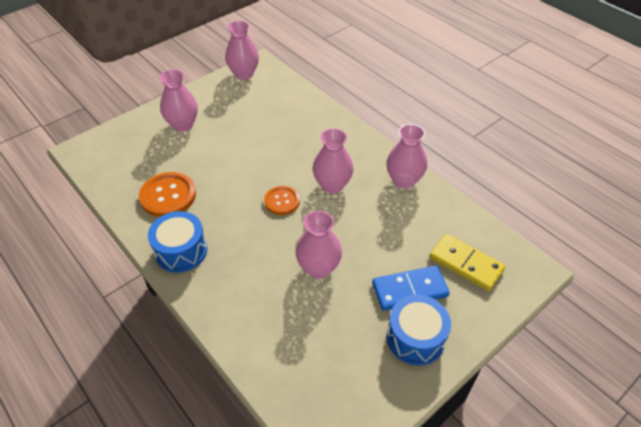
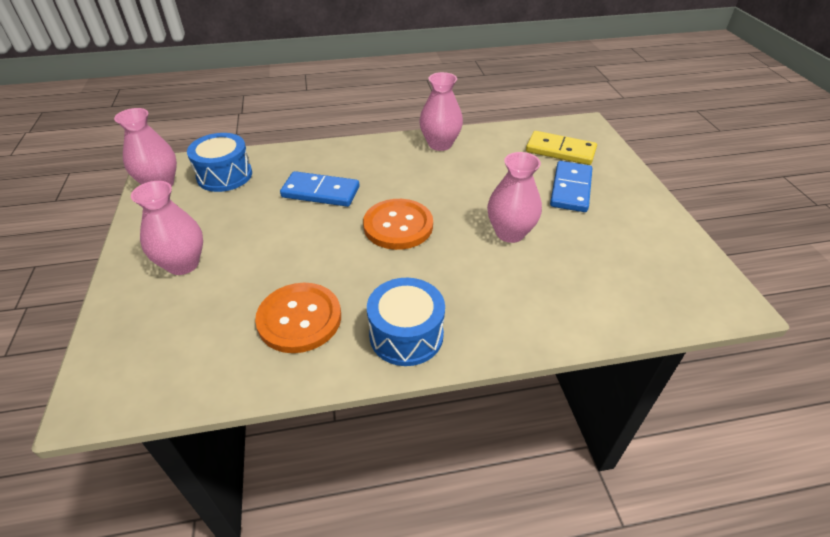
camera: 60 degrees left, 5 degrees down
(282, 201) = (398, 226): orange button -> orange button, size x1.57
(290, 145) = (321, 192): none -> blue domino
(332, 185) = (407, 185): pink vase -> none
(415, 338) = (625, 206): blue drum -> blue drum (224, 175)
(466, 264) = (560, 151): yellow domino -> yellow domino turned 45 degrees clockwise

